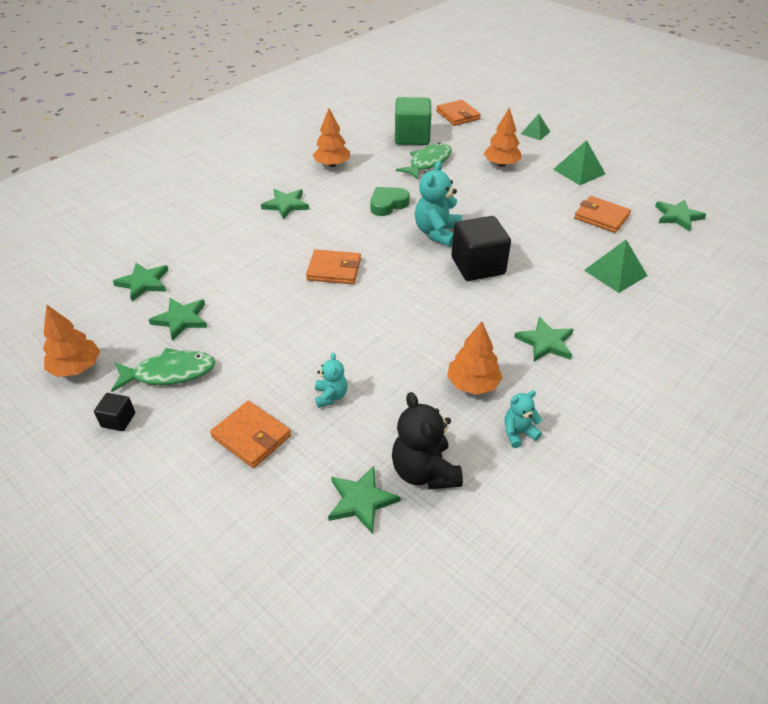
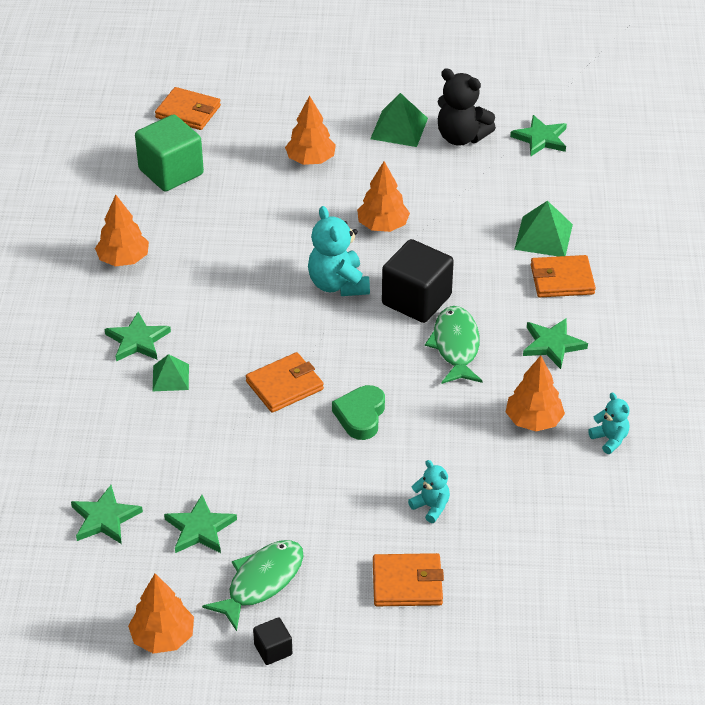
camera: 40 degrees left, 0 degrees up
(361, 501) = (552, 570): green star -> none
(388, 204) = (248, 278): green heart -> green heart (360, 416)
(424, 471) = (573, 516): black teddy bear -> black teddy bear (461, 137)
(428, 162) = (229, 199): green fish -> green fish (456, 346)
(505, 216) = (383, 225): none -> orange tree
(518, 433) = (609, 439): turquoise teddy bear -> turquoise teddy bear turned 120 degrees clockwise
(535, 132) = (302, 95): green pyramid -> green pyramid (170, 377)
(601, 217) = (473, 177): orange wallet -> orange wallet (562, 279)

